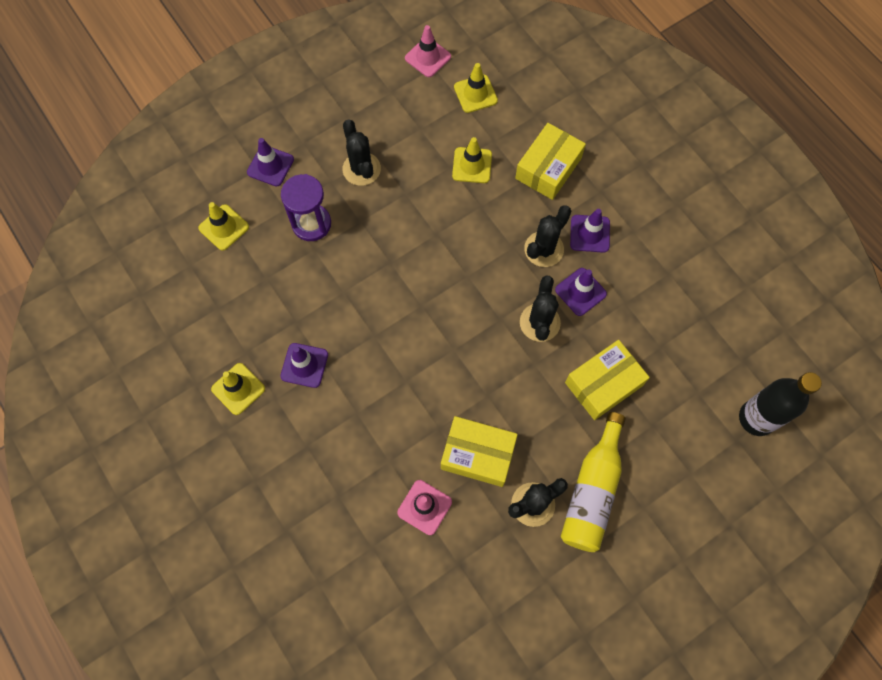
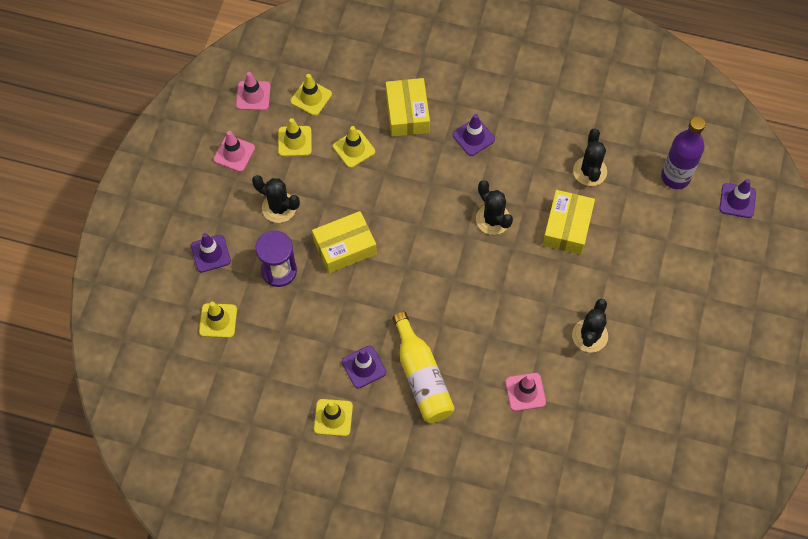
camera: 40 degrees left, 5 degrees down
(367, 95) = (234, 153): none -> pink traffic cone
(427, 121) = (295, 141): none -> yellow traffic cone
(478, 454) = (529, 333): yellow box -> yellow box (345, 247)
(544, 249) = (453, 170): black cactus -> black cactus (590, 171)
(580, 292) = (501, 180): purple traffic cone -> purple traffic cone (737, 201)
(592, 491) = (618, 298): yellow bottle -> yellow bottle (421, 377)
(756, 418) = (675, 177): black bottle -> purple bottle

